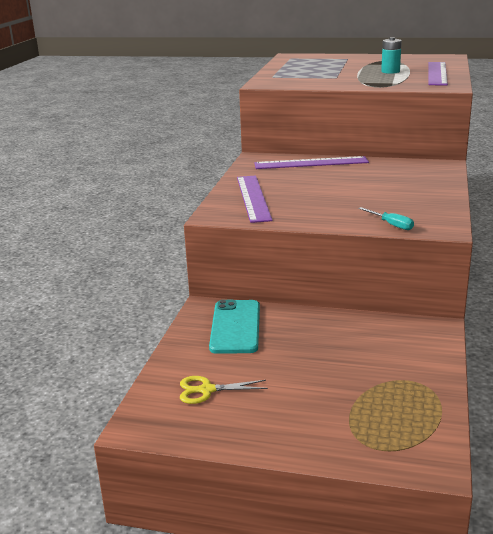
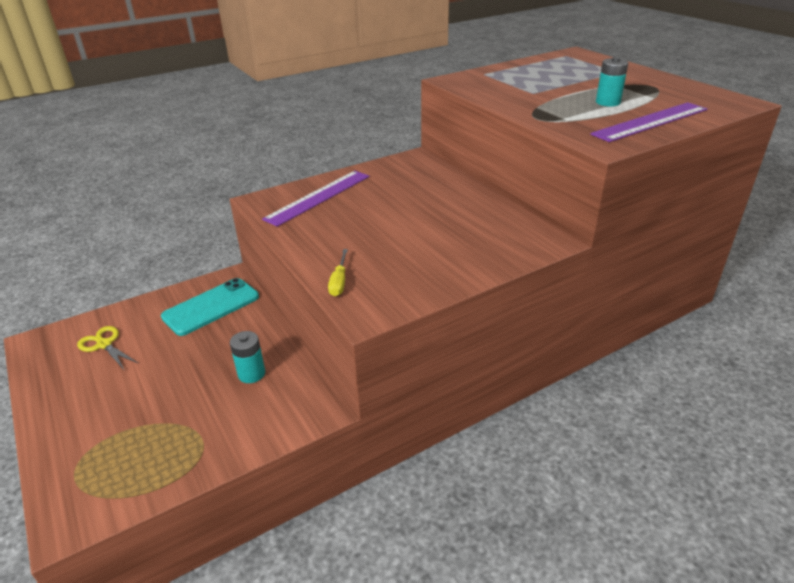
camera: 45 degrees right, 10 degrees up
(311, 163) = (440, 182): purple ruler -> none
(357, 338) = (251, 374): none -> turquoise battery
(391, 225) = (339, 282): turquoise screwdriver -> yellow screwdriver

